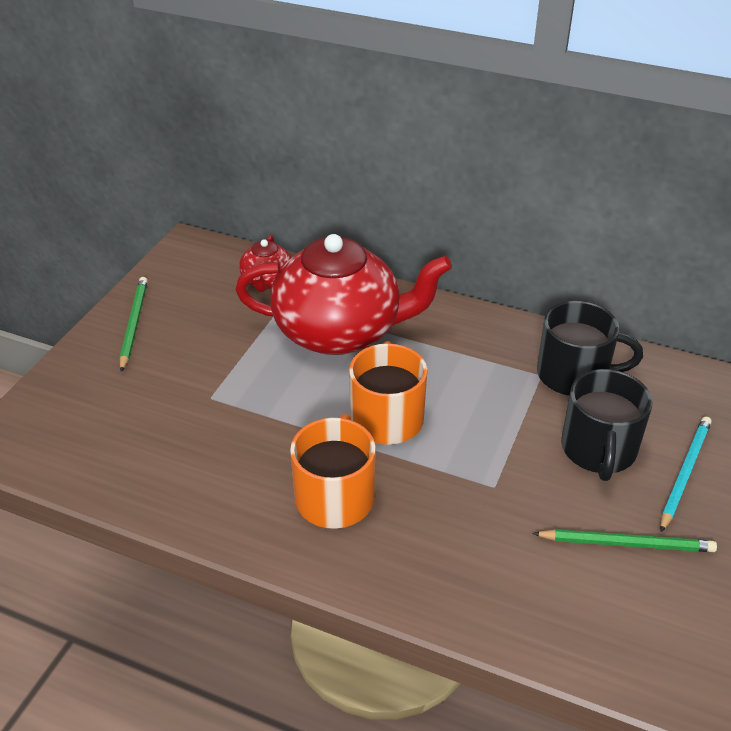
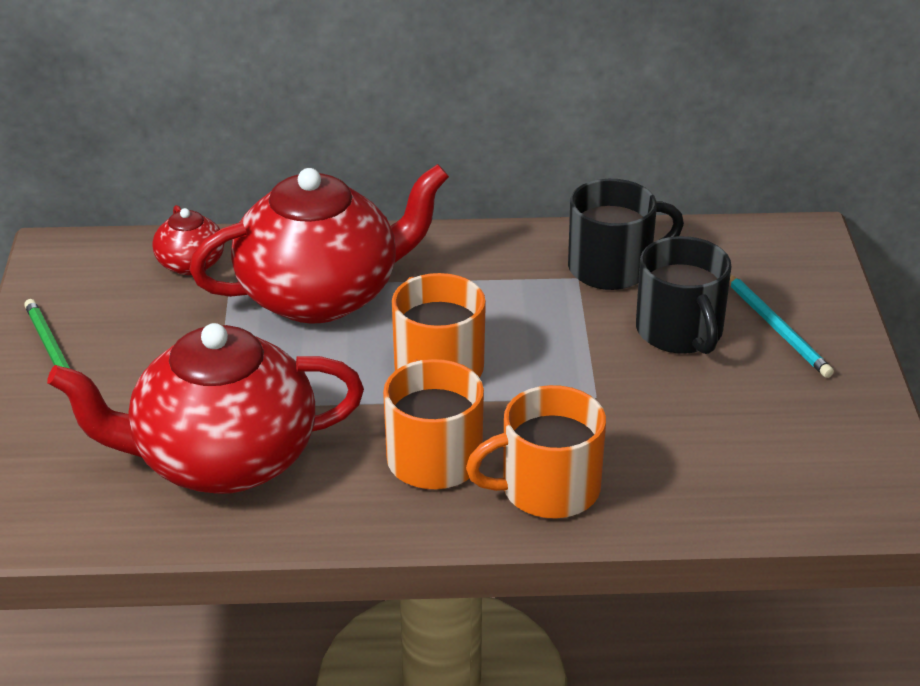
camera: 25 degrees left, 5 degrees down
(185, 444) = (222, 460): none -> red teapot
(406, 558) = (548, 489): none -> orange mug
(627, 543) = (757, 407): green pencil -> none
(685, 473) = (776, 328): turquoise pencil -> turquoise pencil turned 150 degrees clockwise

